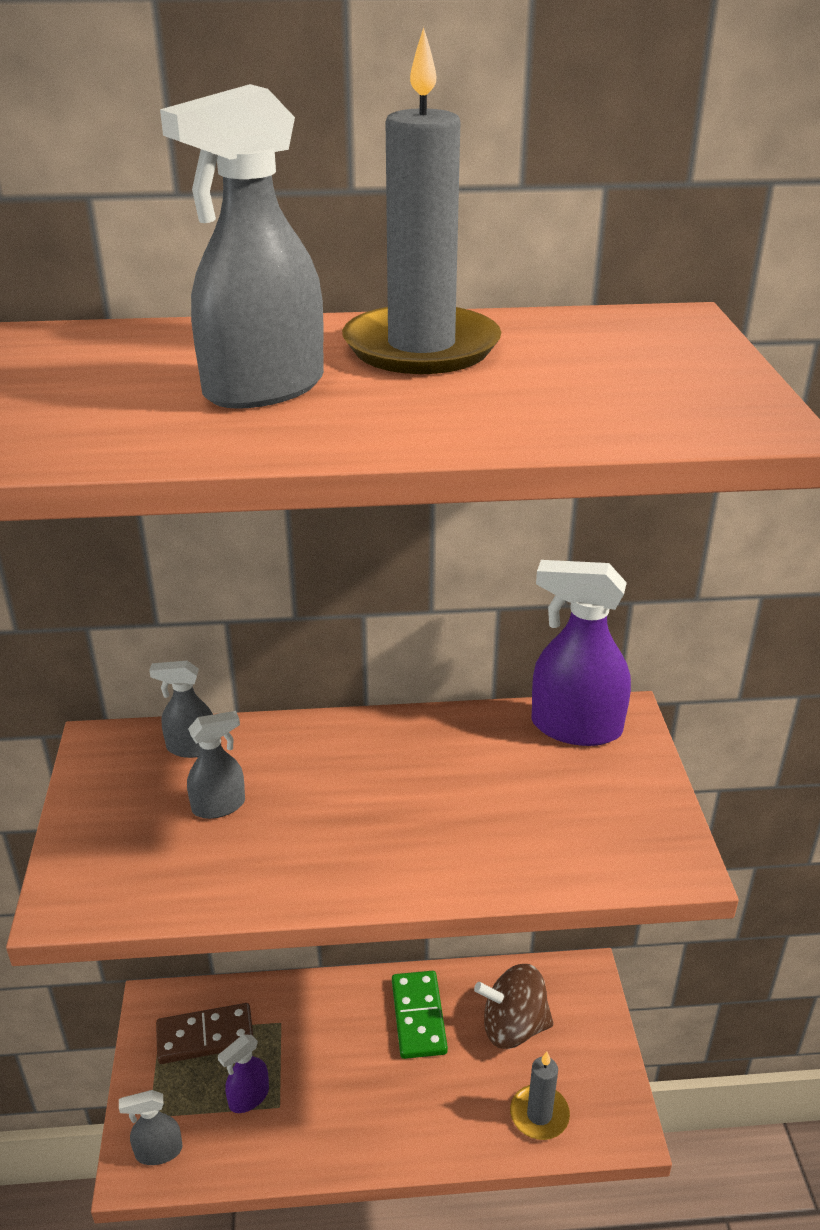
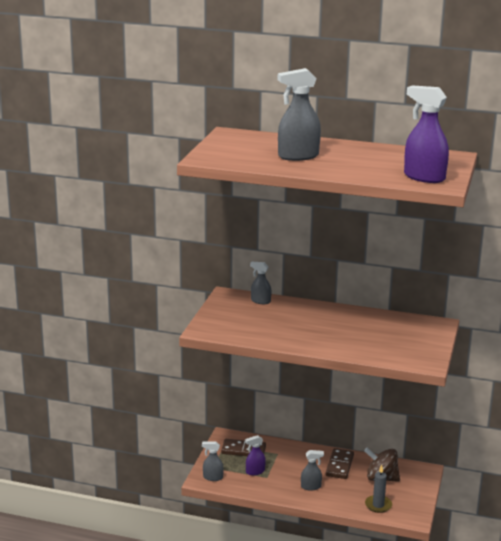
camera: 20 degrees right, 10 degrees down
(219, 806) = (264, 318): grey spray bottle -> grey spray bottle (311, 487)
(418, 1017) = (339, 465): green domino -> brown domino
(421, 347) = (357, 152): grey candle -> none
(575, 727) = (417, 323): purple spray bottle -> purple spray bottle (424, 177)

